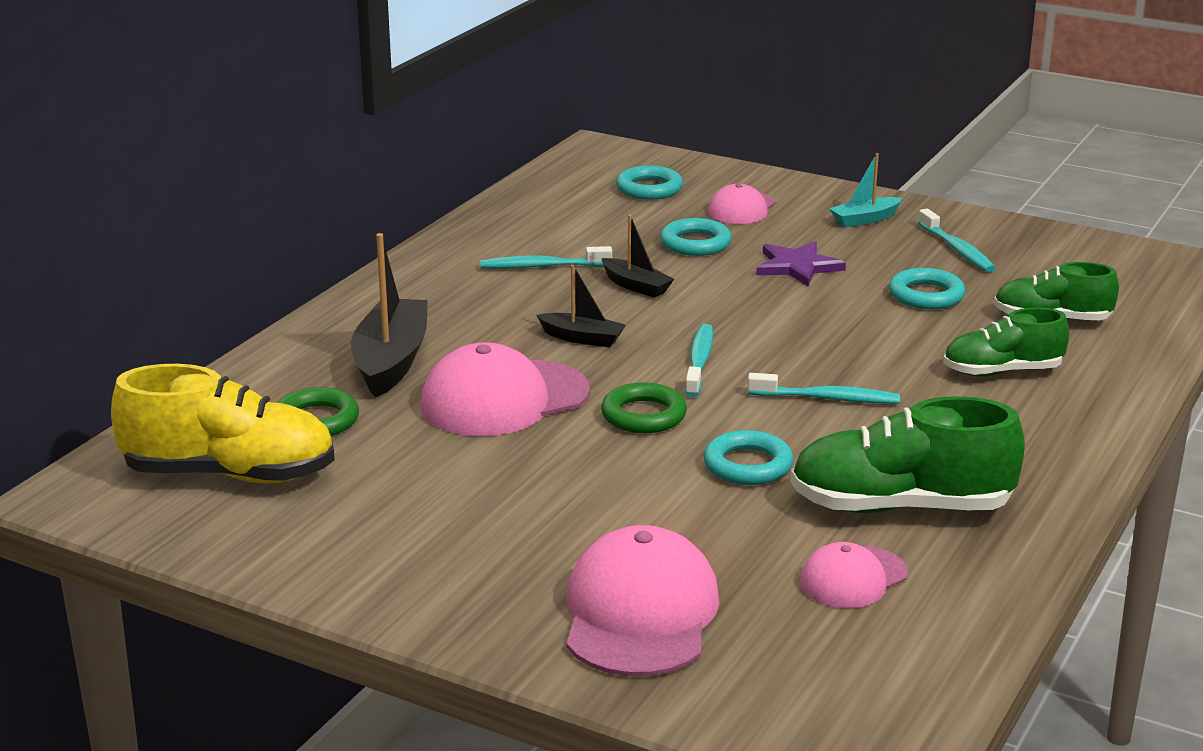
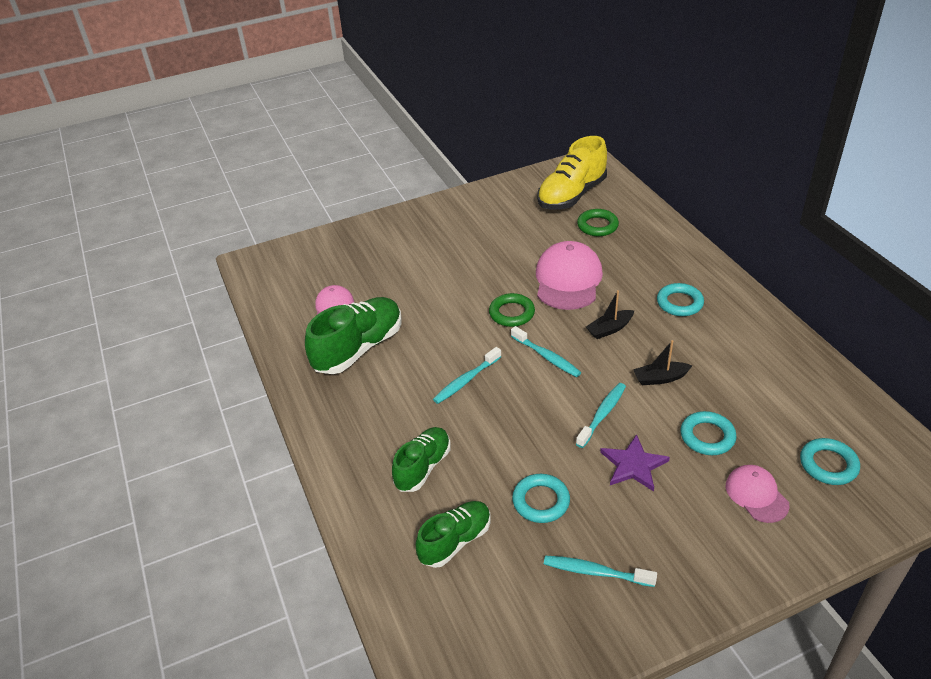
camera: 130 degrees right, 15 degrees up
(391, 361) = (637, 262): black boat -> none
(542, 266) = (718, 354): turquoise toothbrush -> turquoise toothbrush (602, 414)
(640, 613) = (377, 249): pink cap -> none
(748, 465) = (438, 322): turquoise ring -> turquoise ring (679, 303)
(865, 219) = (688, 554): turquoise boat -> none

